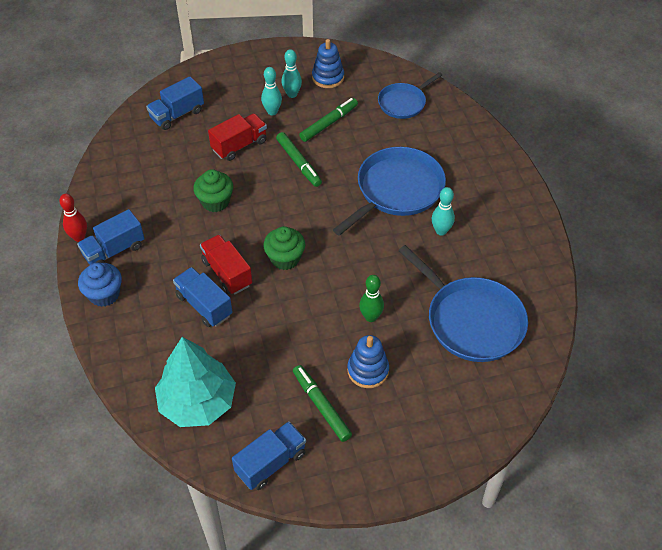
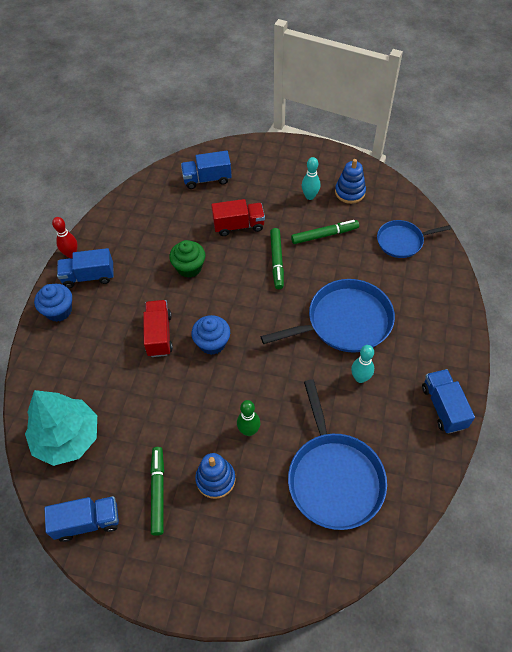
camera: 30 degrees right, 5 degrees up
(204, 305) = (124, 355): blue truck -> blue truck (443, 407)
(272, 112) = (284, 206): turquoise bowling pin -> none
(285, 258) = (212, 343): green cupcake -> blue cupcake

